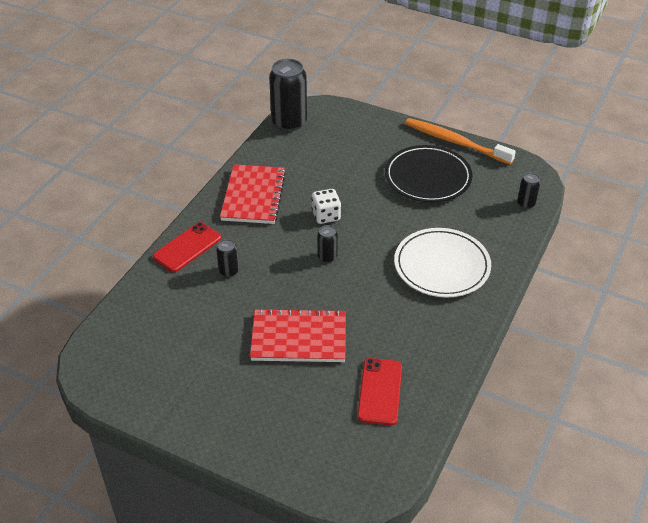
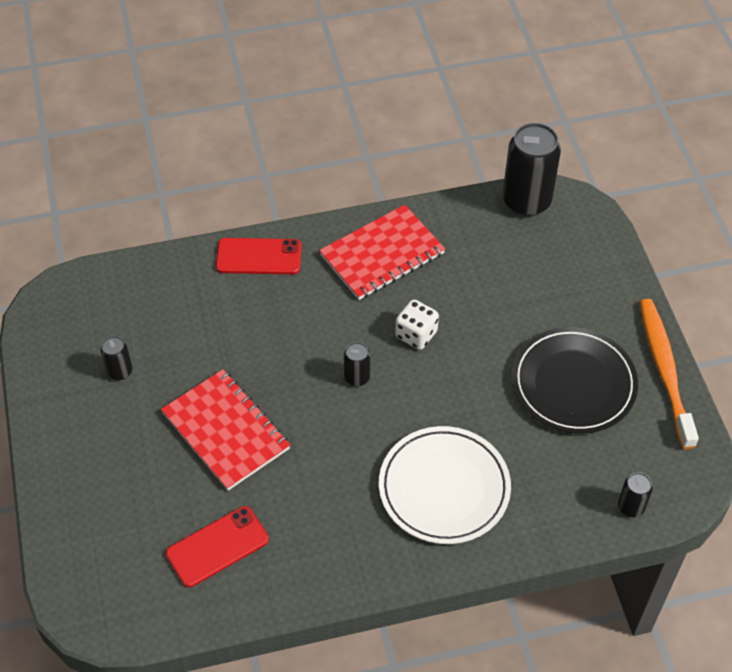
camera: 50 degrees right, 10 degrees up
(229, 271) = (259, 312): black can -> black can (120, 371)

